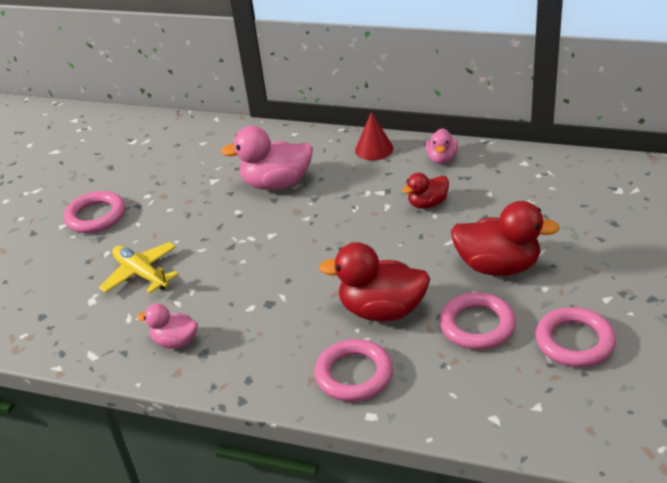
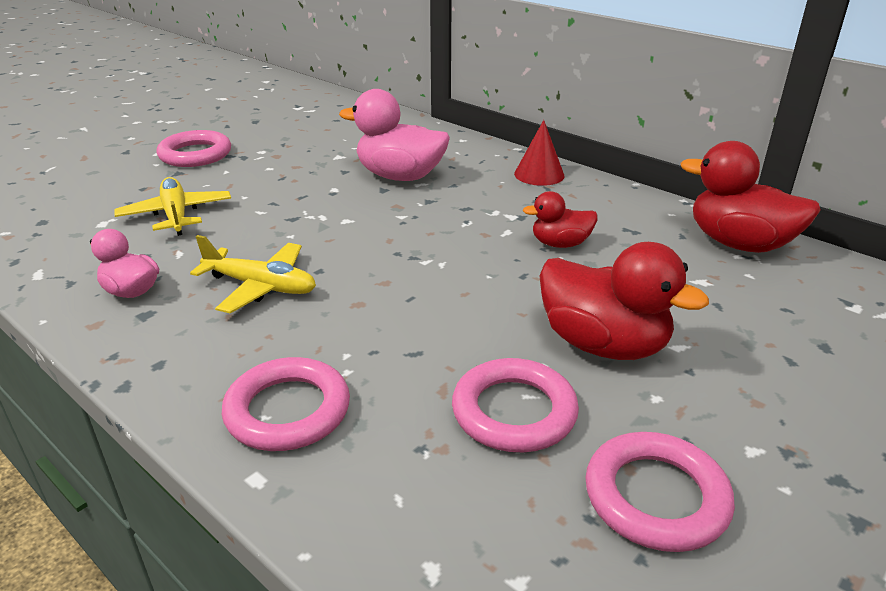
camera: 20 degrees right, 5 degrees down
(261, 305) = (261, 286): none -> yellow plane
(382, 310) = (398, 343): red duck -> red duck (739, 244)
(442, 159) = (615, 204): pink duck -> none

